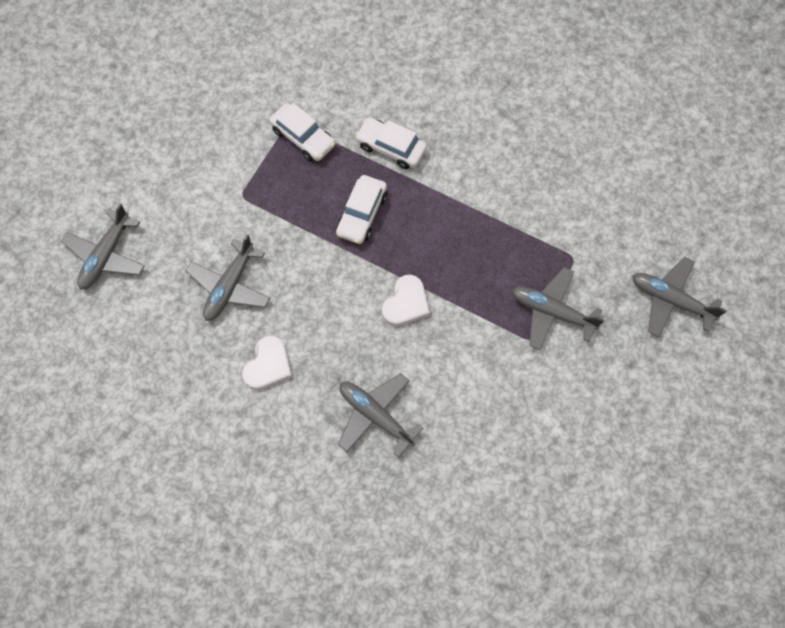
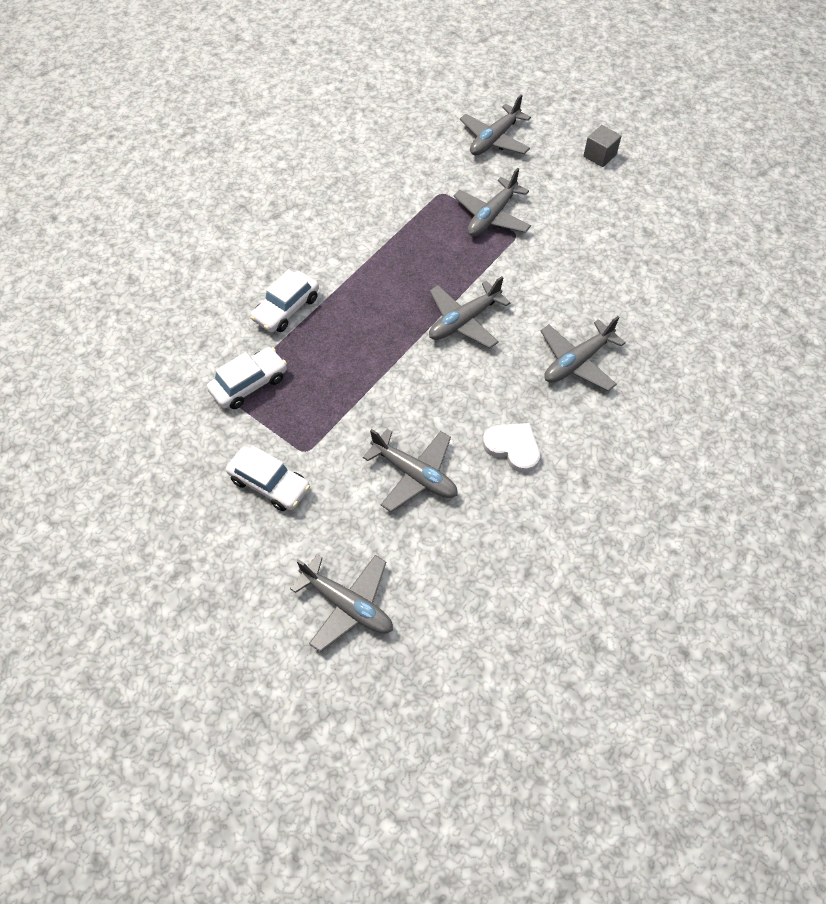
camera: 80 degrees left, 10 degrees down
(362, 214) = (357, 343): white car -> white car (270, 483)
(406, 303) = (464, 321): white heart -> grey plane
(677, 418) = (599, 155): none -> grey cube

